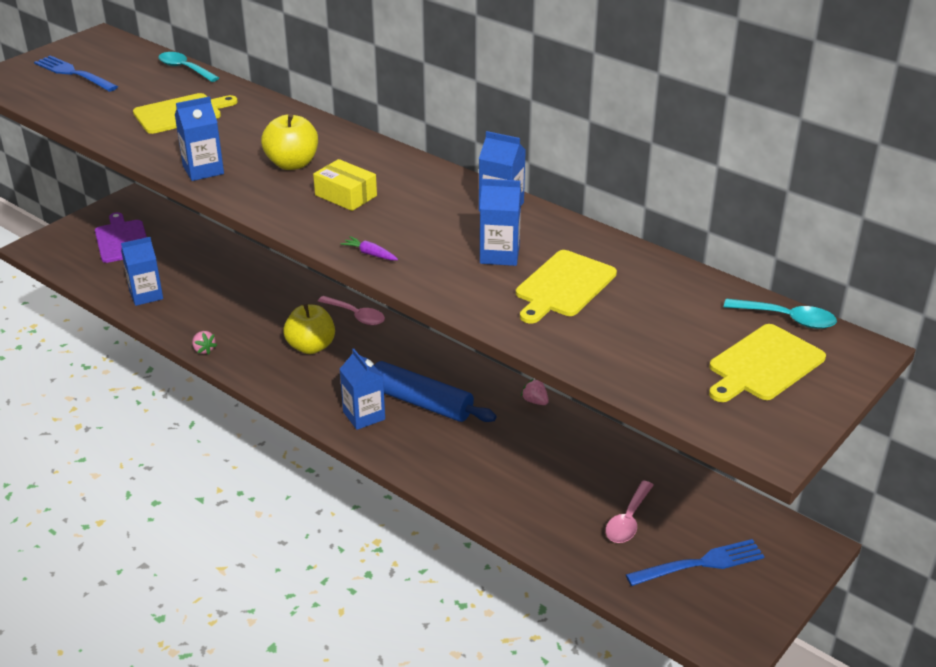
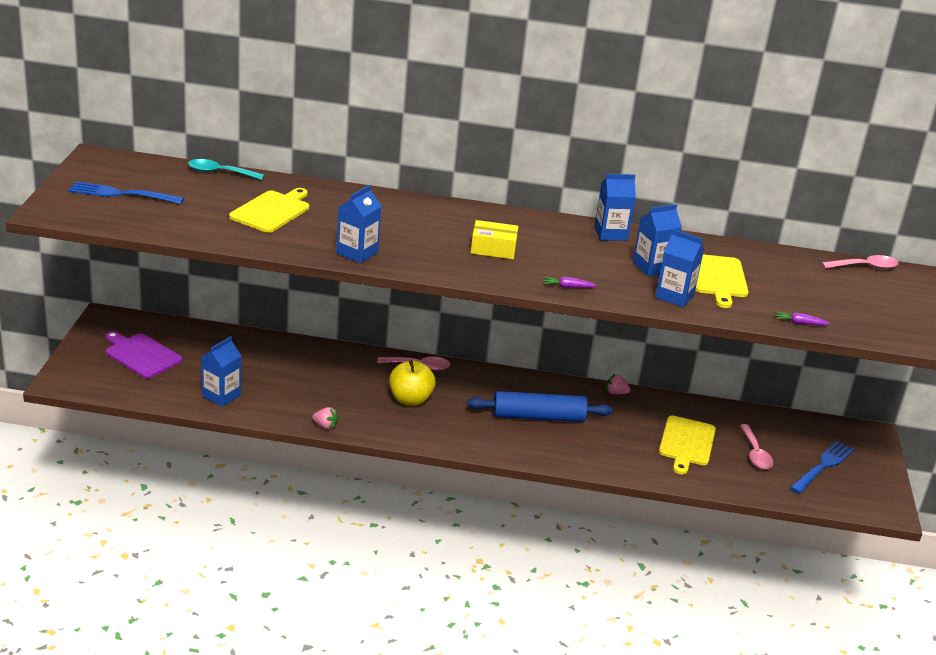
camera: 35 degrees left, 5 degrees down
(292, 164) = (420, 233): yellow apple -> none
(364, 415) = (508, 438): blue carton -> blue carton (674, 296)
(597, 365) = (799, 323): none -> purple carrot
(763, 365) = (885, 298): yellow cutting board -> yellow cutting board (686, 443)
(787, 319) = (865, 267): turquoise spoon -> pink spoon

